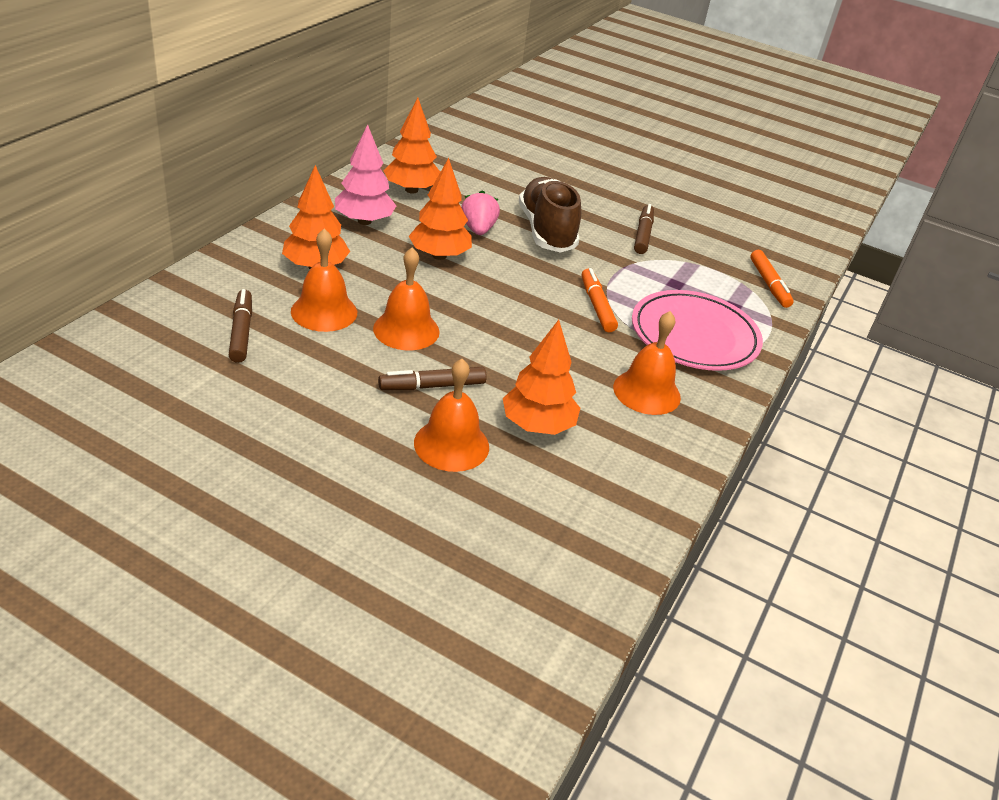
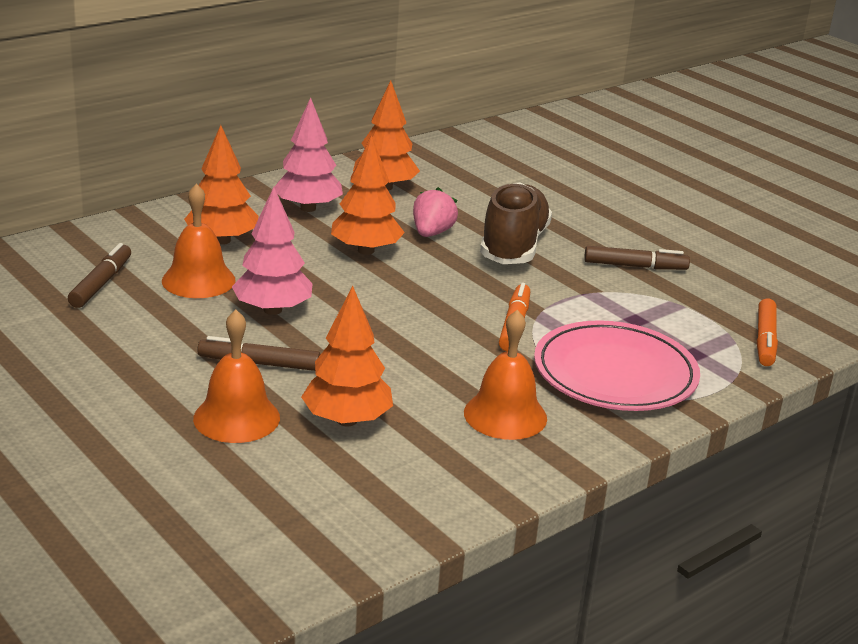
camera: 25 degrees right, 10 degrees down
(406, 330) = (272, 310): orange bell -> pink tree
(643, 234) = (635, 266): brown marker -> brown marker turned 60 degrees clockwise

